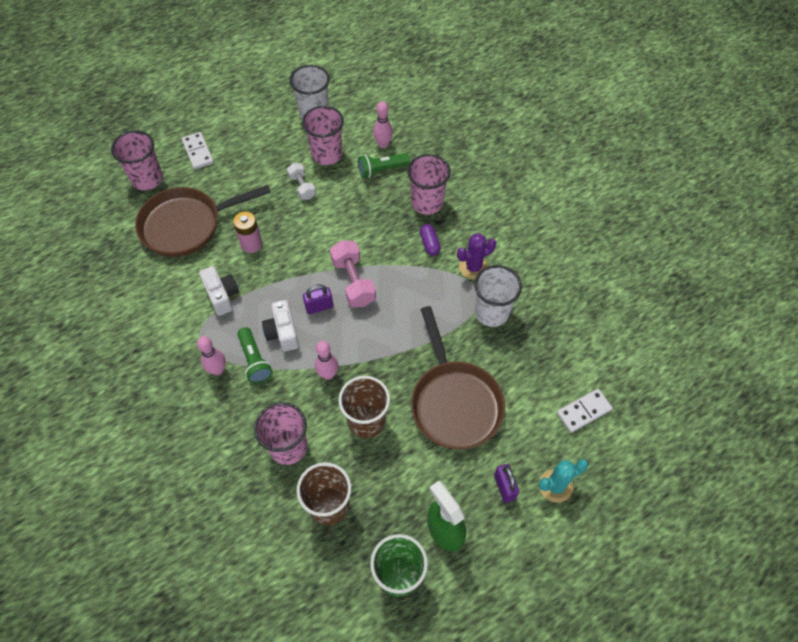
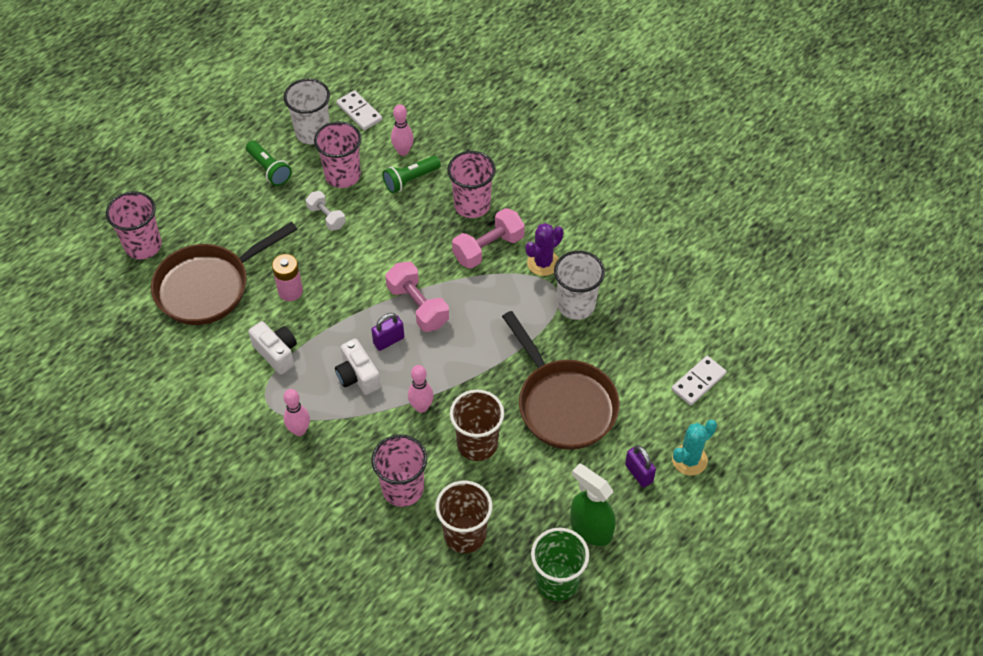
camera: 15 degrees left, 5 degrees down
(198, 152) = (192, 203): white domino -> white domino (359, 112)
(254, 360) = (336, 411): green flashlight -> green flashlight (269, 169)
(429, 244) = (488, 248): purple capsule -> pink dumbbell

